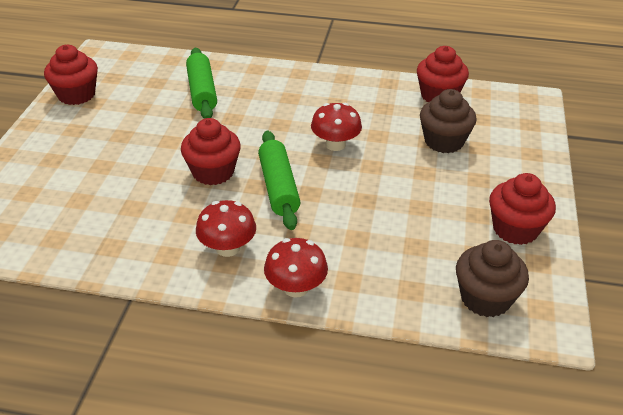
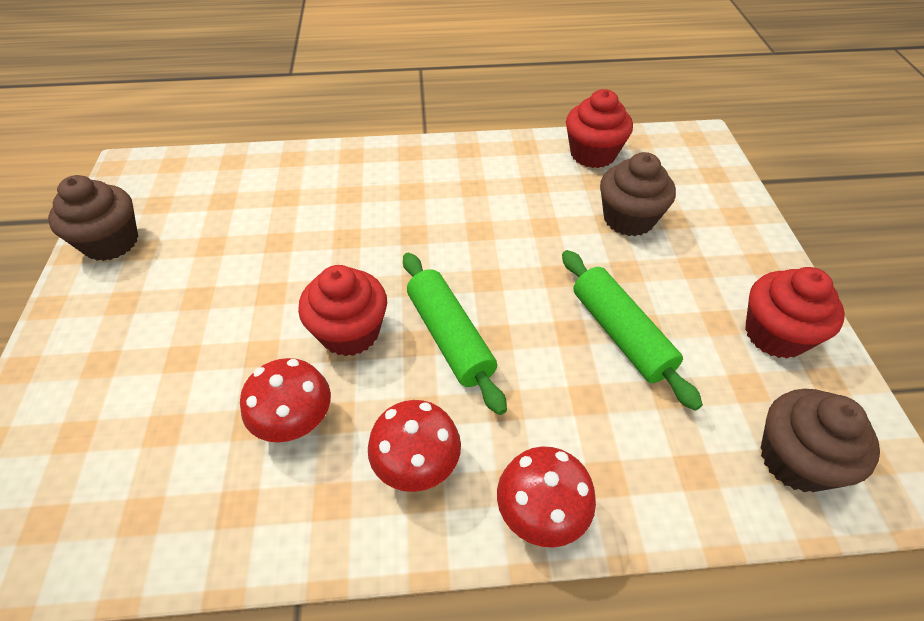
camera: 15 degrees left, 10 degrees up
(76, 95) = (111, 242): red cupcake -> brown cupcake
(202, 91) = (291, 203): green rolling pin -> green rolling pin (620, 334)
(335, 144) = (498, 251): red mushroom -> red mushroom (295, 420)

